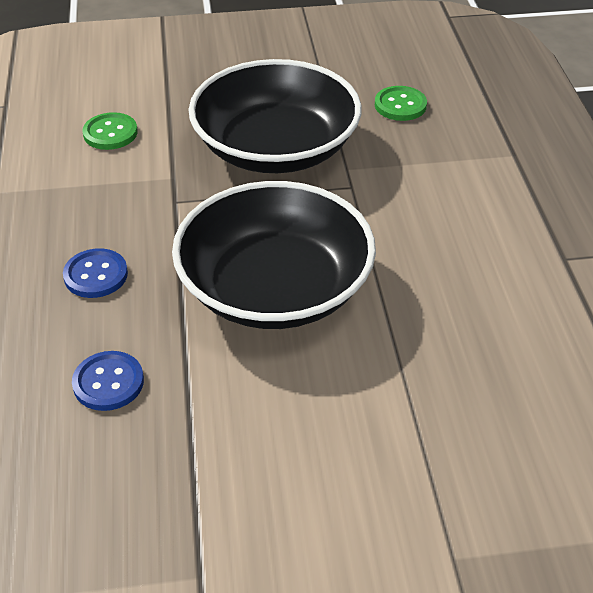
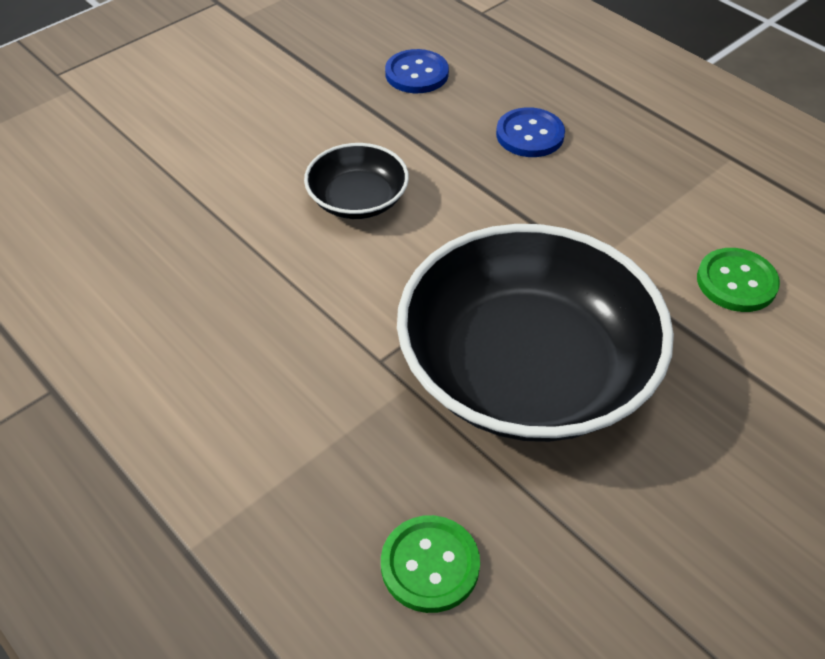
camera: 145 degrees right, 5 degrees up
(275, 288) = (357, 199): black bowl -> black bowl, size x0.46

